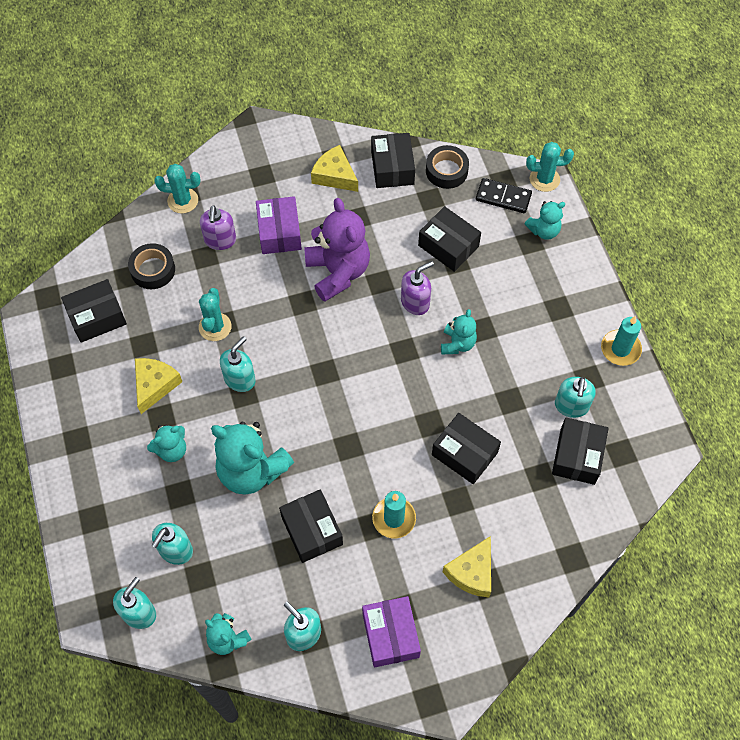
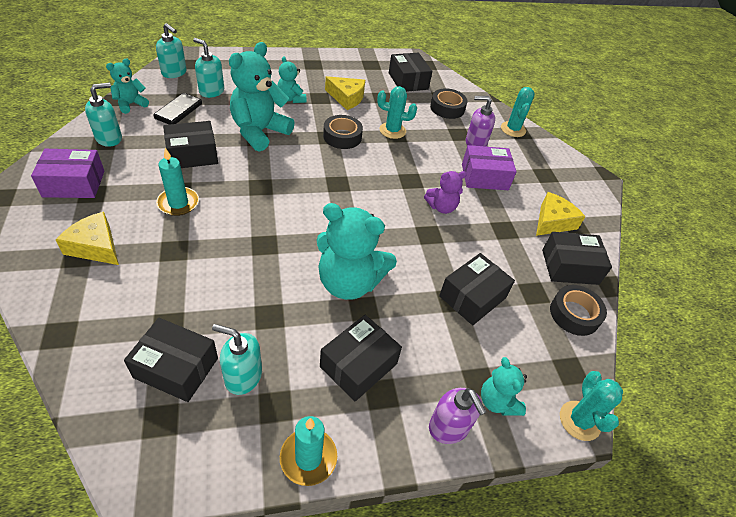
camera: 90 degrees right, 15 degrees down
(240, 379) = (342, 137): turquoise soap dispenser -> black tape
(338, 272) = (441, 207): purple teddy bear -> purple teddy bear, size x0.53
(415, 302) = (403, 257): purple soap dispenser -> purple soap dispenser (449, 427)
(457, 344) = (349, 282): turquoise teddy bear -> turquoise teddy bear, size x1.88
(464, 453) = (221, 264): black box -> black box (358, 365)
(503, 197) = (544, 365): black domino -> black domino (178, 111)

